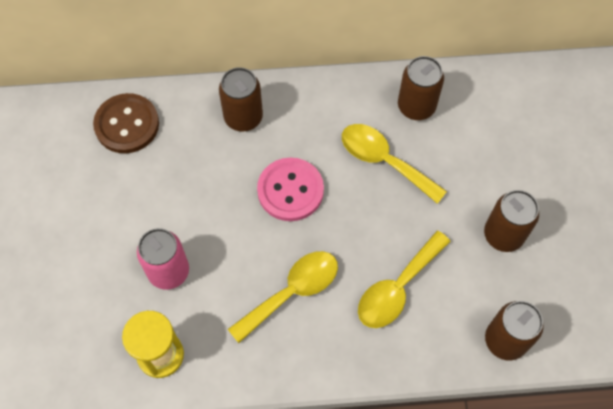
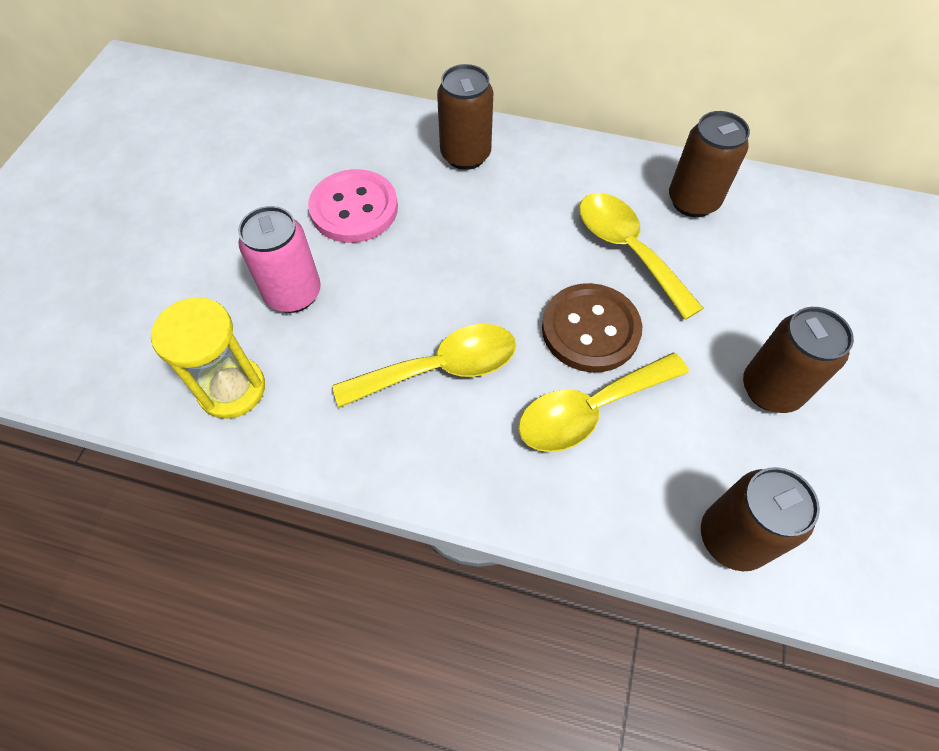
camera: 20 degrees right, 5 degrees down
(127, 125) = (325, 126): brown button -> brown button (590, 329)
(290, 190) = (490, 248): pink button -> pink button (354, 208)

